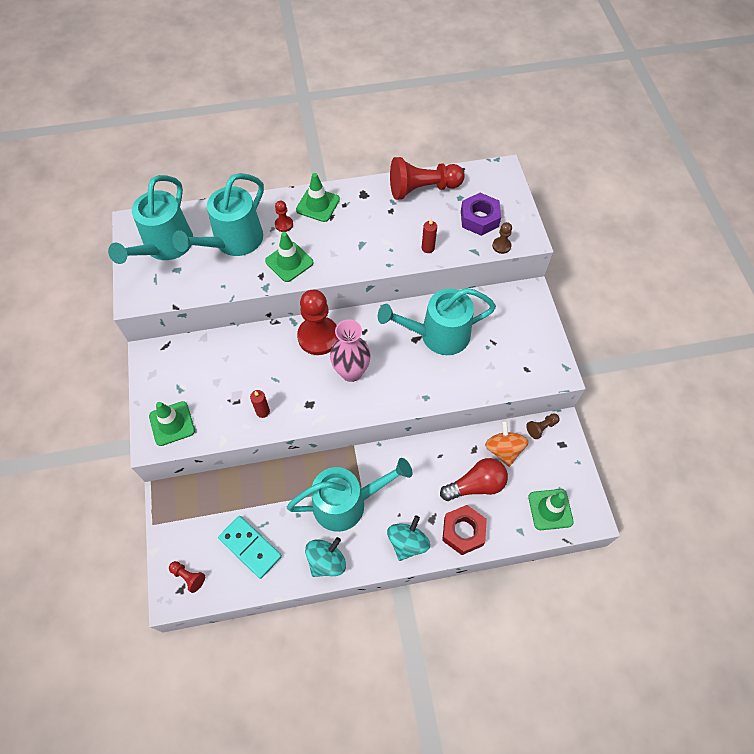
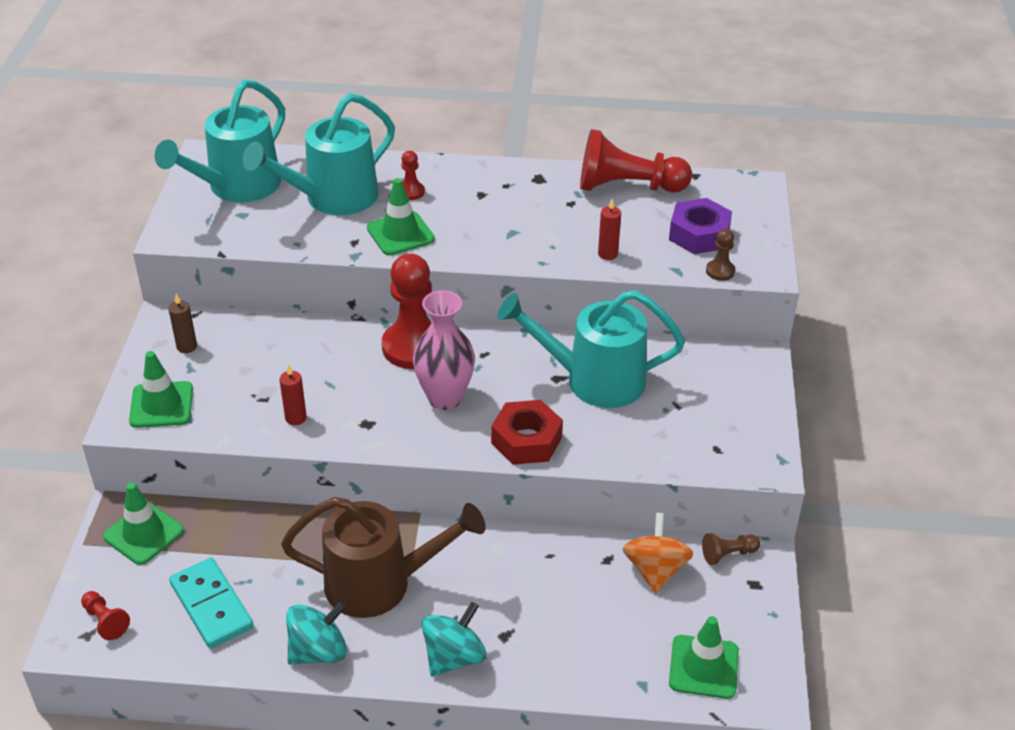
camera: 15 degrees right, 20 degrees down
(171, 372) = (187, 347): none -> brown candle
(318, 205) = (468, 179): green traffic cone -> green traffic cone (143, 533)
(347, 503) = (381, 583): turquoise watering can -> brown watering can
(463, 531) = (548, 663): red nut -> red nut (526, 440)
(476, 485) = (593, 606): red light bulb -> none

